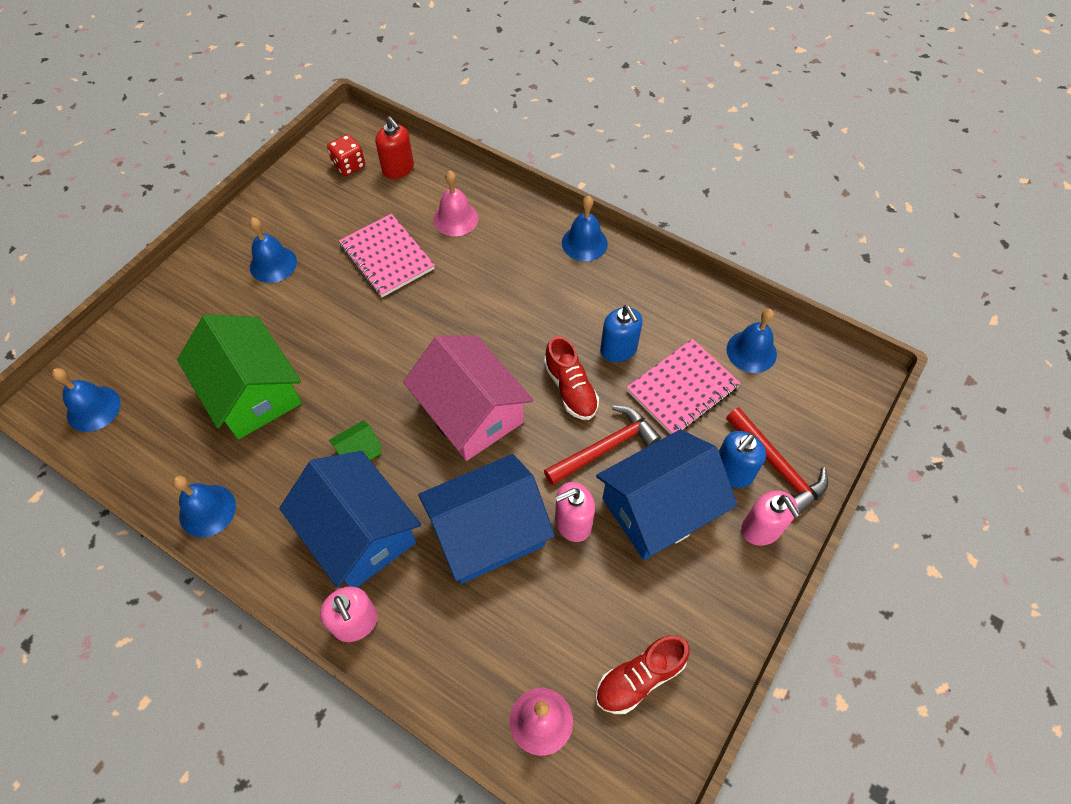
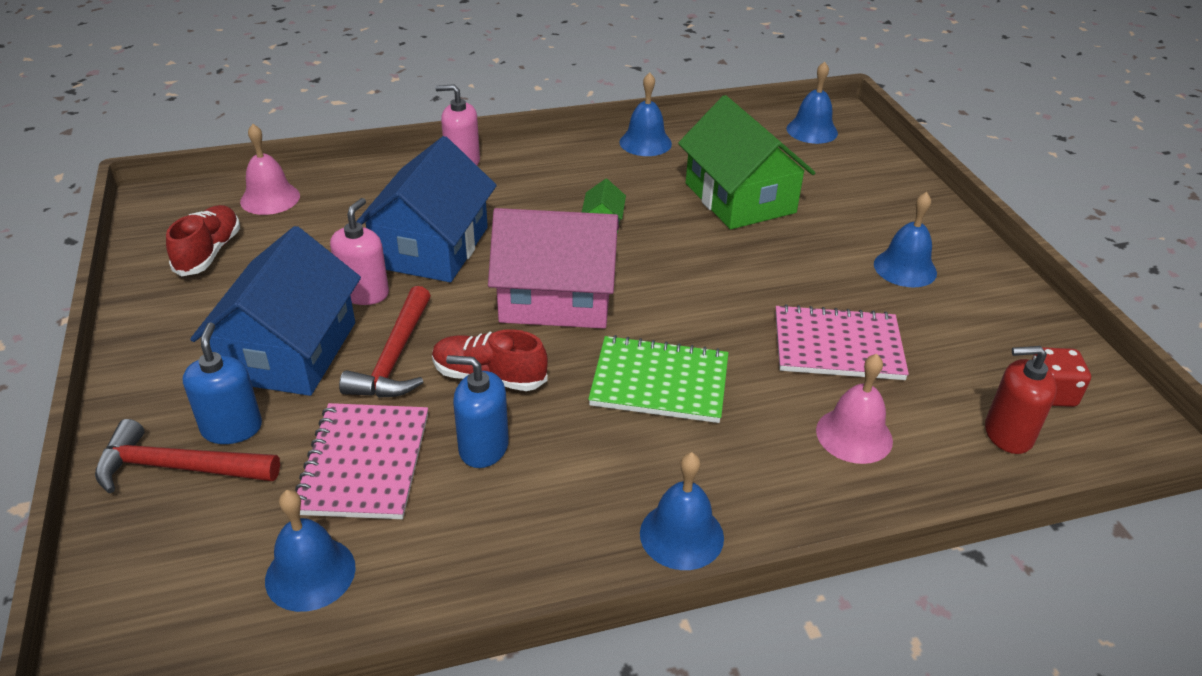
camera: 130 degrees right, 20 degrees down
(252, 392) = (740, 198): green house -> green house turned 60 degrees clockwise
(359, 533) = (528, 191): blue house -> none
(495, 312) = (659, 382): none -> green notebook
(761, 529) = (160, 402): pink soap dispenser -> none

